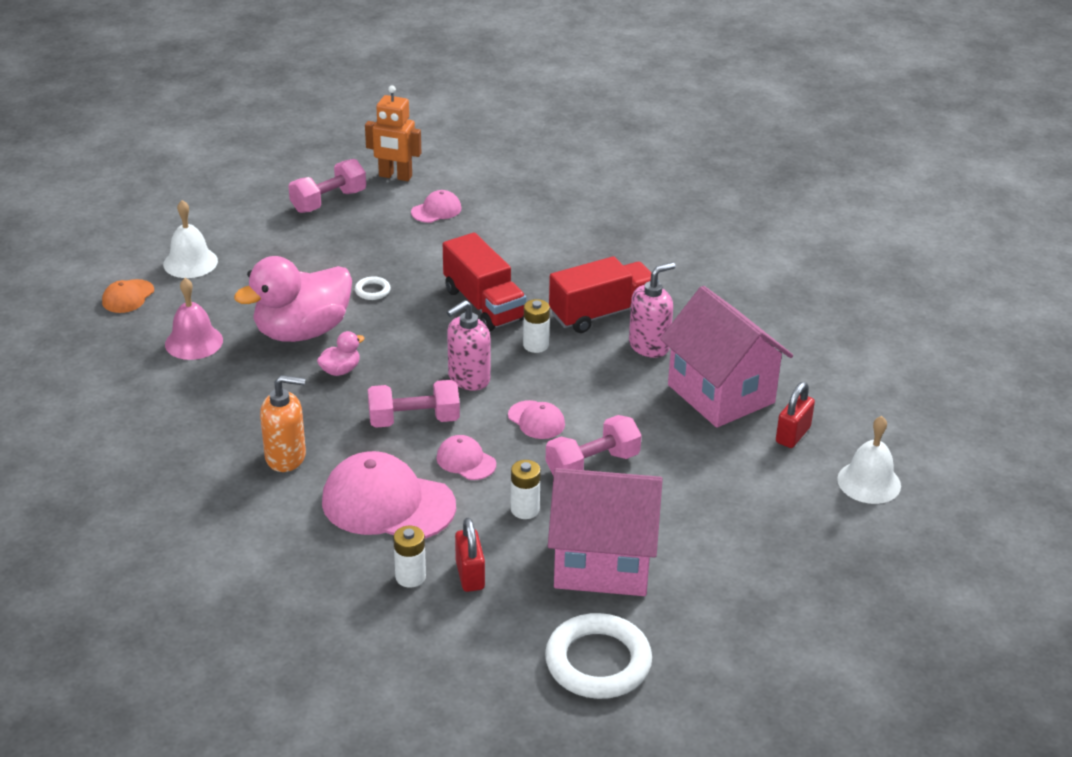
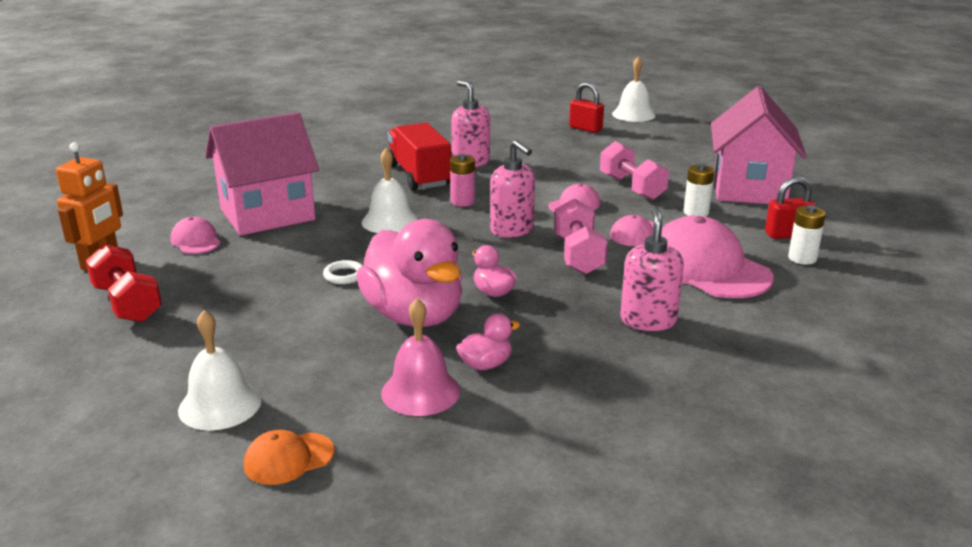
camera: 85 degrees left, 10 degrees down
(128, 296) = (288, 458): orange cap -> orange cap turned 120 degrees clockwise
(226, 370) = (486, 364): none -> pink duck
(286, 457) = (648, 320): orange soap dispenser -> pink soap dispenser
(328, 201) = (127, 303): pink dumbbell -> red dumbbell
(387, 503) = (707, 268): pink cap -> pink cap turned 120 degrees clockwise
(484, 304) = (390, 221): red truck -> white bell
(536, 345) = (462, 202): white battery -> pink battery
(598, 662) = (857, 195): white ring -> none
(721, 394) = (537, 144): pink house -> pink house (267, 214)

